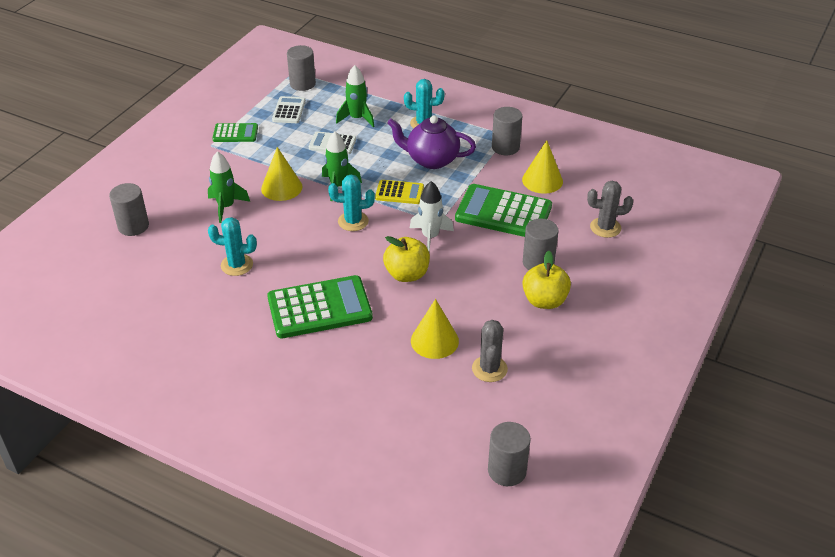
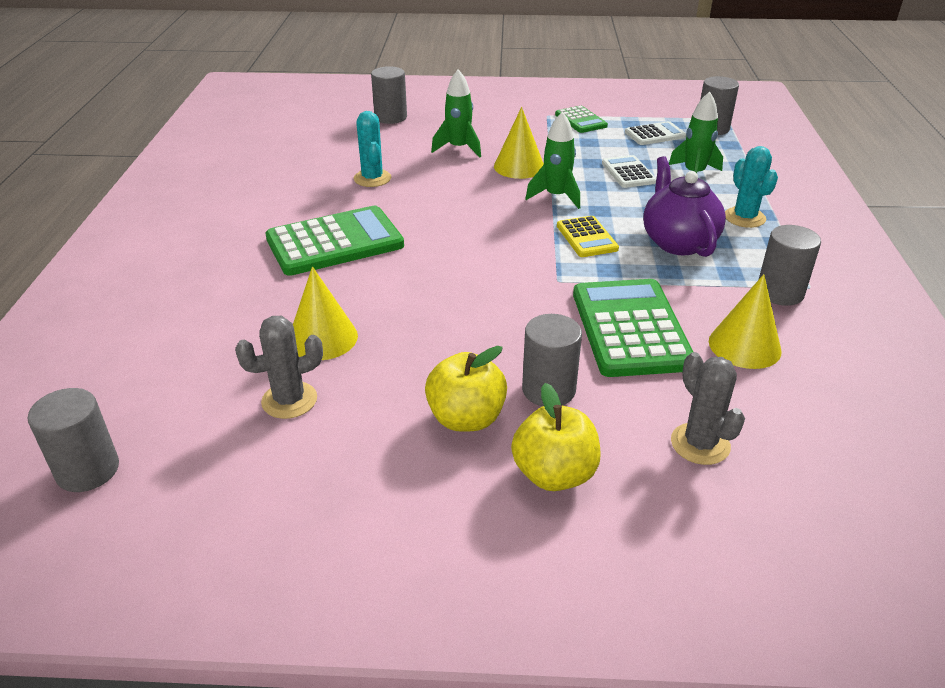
camera: 65 degrees right, 5 degrees down
(319, 308) = (335, 242): green calculator -> green calculator turned 75 degrees counterclockwise
(353, 221) = (502, 222): turquoise cactus -> none
(407, 274) = (435, 284): yellow apple -> yellow apple (554, 474)
(430, 237) = (522, 282): white rocket -> none

